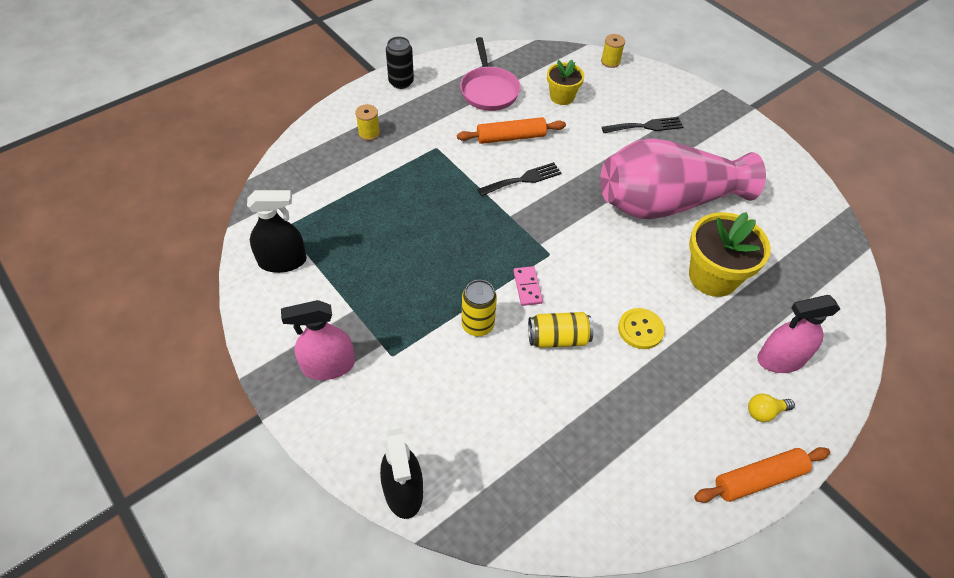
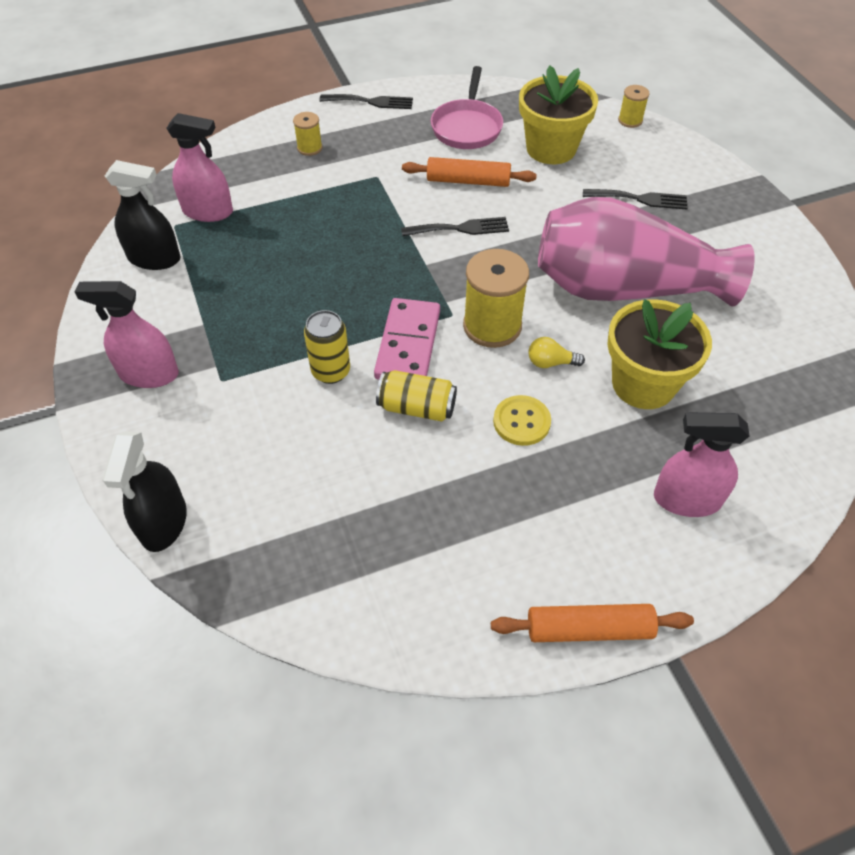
camera: 20 degrees right, 0 degrees up
(309, 208) = (208, 211): none -> pink spray bottle
(401, 82) = (371, 102): black can -> black fork
(527, 287) = (408, 344): pink domino -> pink domino, size x1.90
(562, 97) = (551, 148): yellow flower pot -> yellow flower pot, size x1.67
(584, 256) = (492, 326): none -> yellow spool
(765, 412) = (635, 554): yellow light bulb -> yellow light bulb (550, 363)

